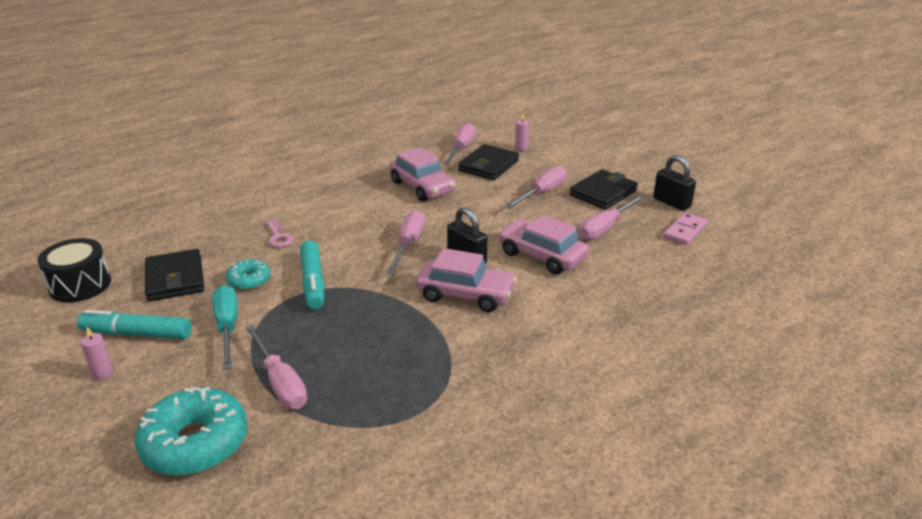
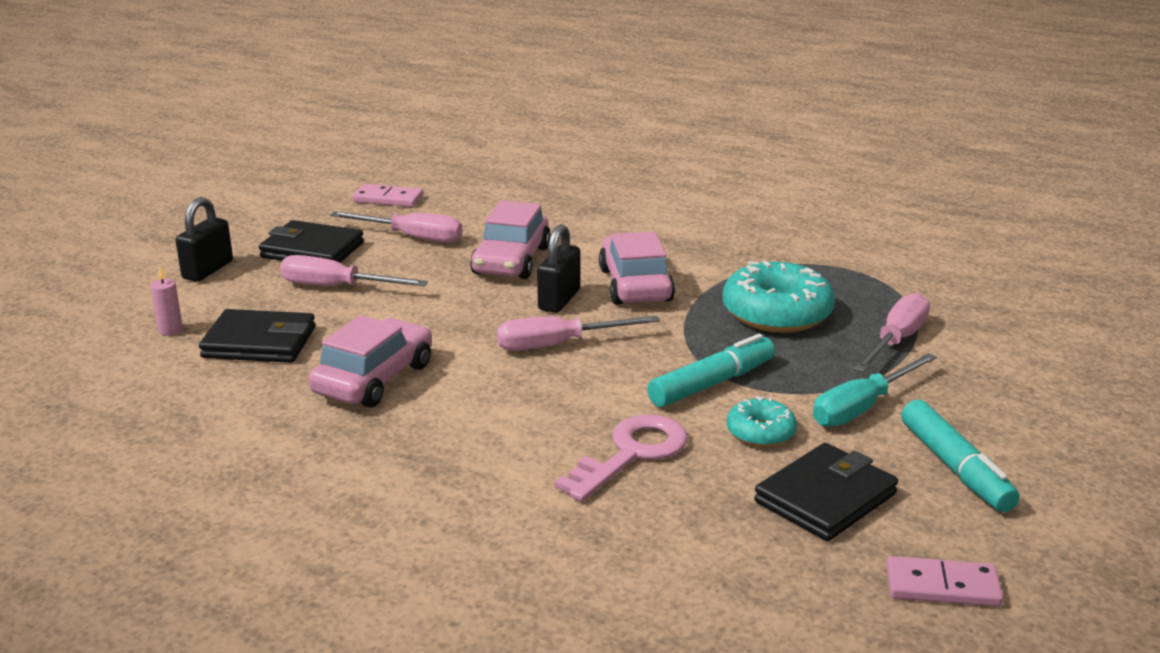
camera: 115 degrees left, 5 degrees down
(80, 285) = (942, 586): black drum -> pink domino
(102, 373) = (1037, 456): pink candle -> none
(195, 443) = (1022, 354): turquoise donut -> turquoise donut (777, 313)
(278, 237) = (631, 453): pink key -> pink key, size x1.76
(461, 149) = (195, 381): pink screwdriver -> none
(671, 203) = (317, 211): black padlock -> black padlock (208, 270)

